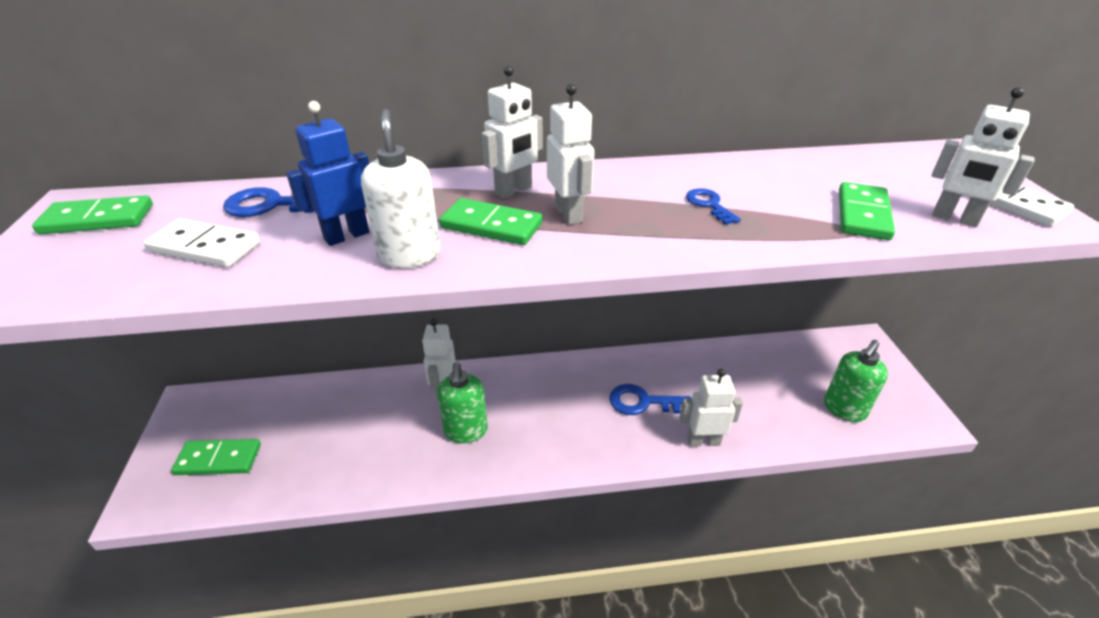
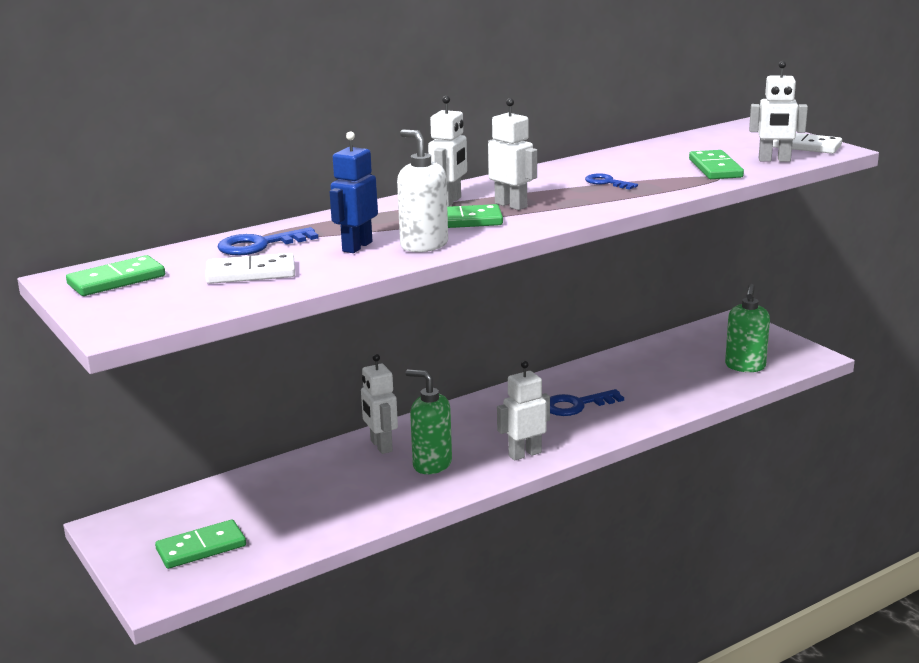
camera: 25 degrees left, 15 degrees down
(466, 431) = (431, 464): green soap dispenser -> green soap dispenser turned 150 degrees clockwise
(703, 441) = (647, 414): white robot -> white robot (524, 454)

